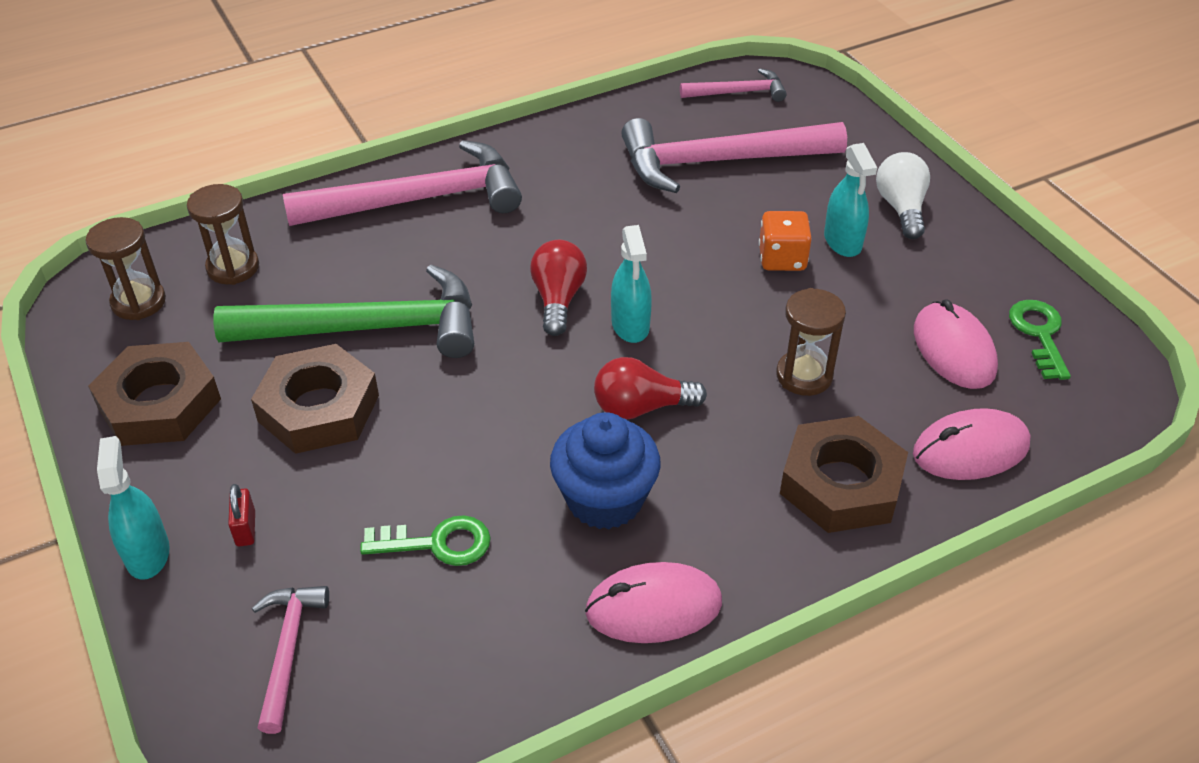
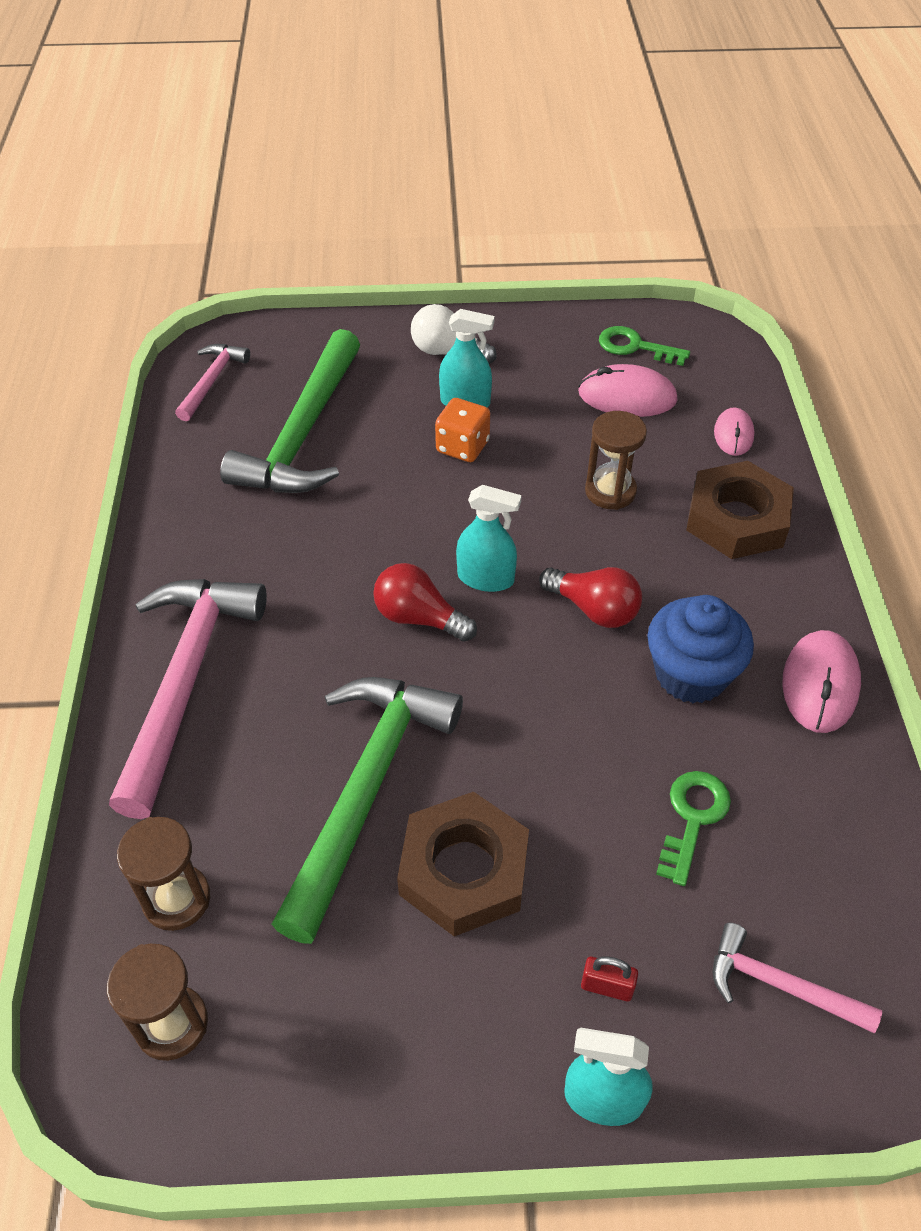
camera: 65 degrees left, 5 degrees up
(159, 403) = (371, 1036): brown nut -> none
(641, 407) = (594, 609): red light bulb -> red light bulb turned 75 degrees counterclockwise
(719, 161) = (303, 433): pink hammer -> green hammer
(970, 449) = (733, 434): pink mouse -> pink mouse, size x0.63

